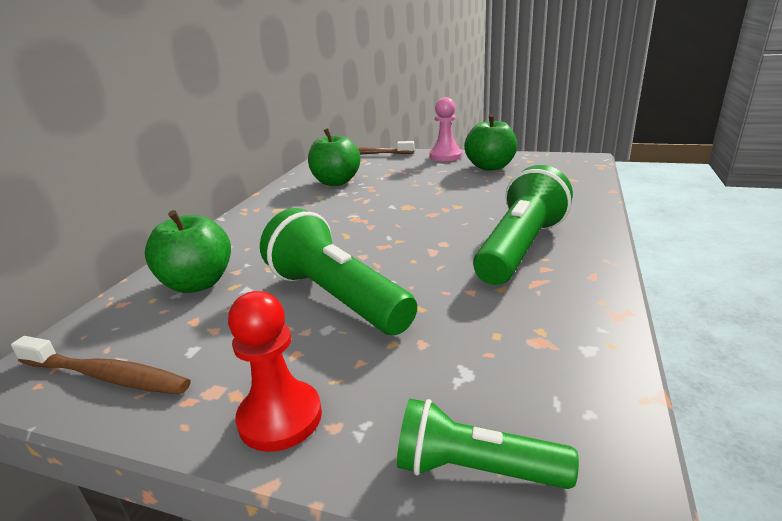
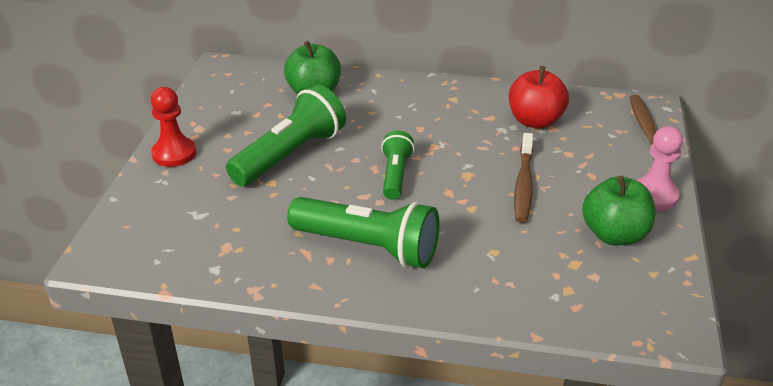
camera: 80 degrees right, 10 degrees up
(106, 375) = (217, 91): brown toothbrush -> brown toothbrush (523, 184)
(336, 182) = (535, 121): green apple -> red apple
(474, 468) = (128, 218): green flashlight -> green flashlight (395, 175)

